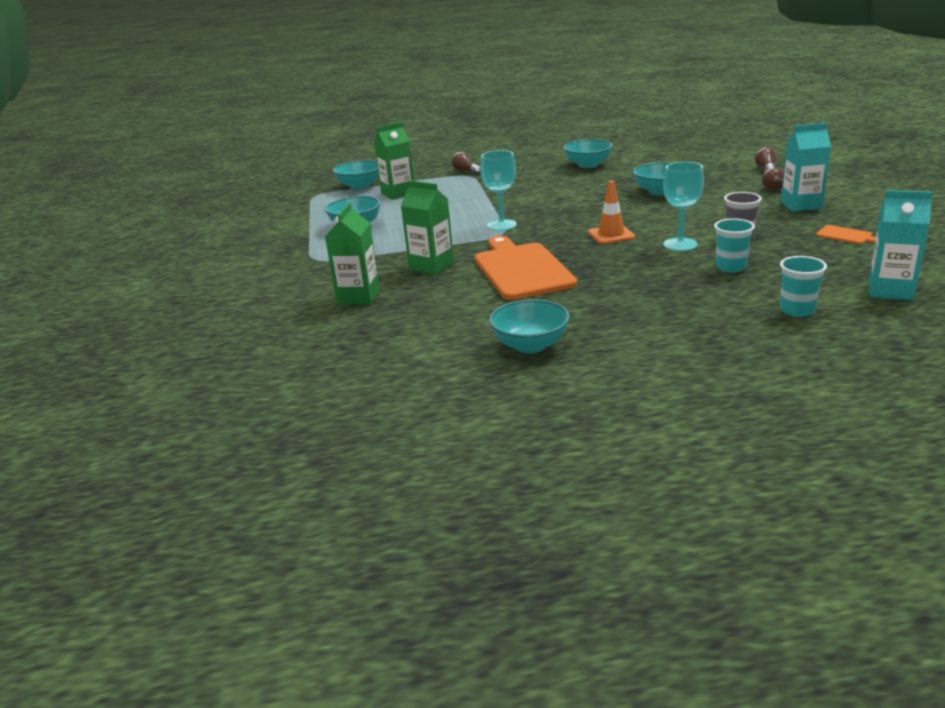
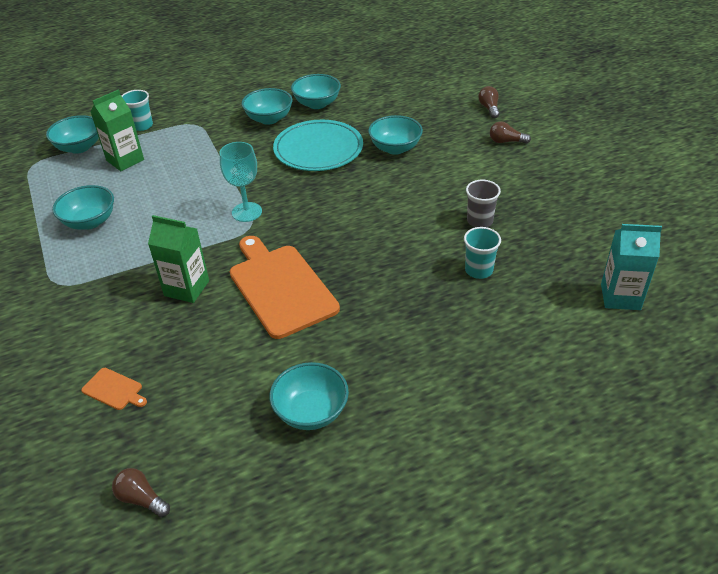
camera: 15 degrees left, 15 degrees up
(358, 297) = (119, 347): green carton -> none
(466, 171) = (191, 117): brown light bulb -> brown light bulb (141, 499)
(538, 173) = (269, 119): none -> turquoise bowl
(582, 191) = (318, 149): none -> turquoise plate
(611, 235) = (359, 224): orange traffic cone -> none
(680, 244) = (427, 236): turquoise goblet -> none
(797, 310) = (546, 334): turquoise cup -> turquoise cup (142, 126)
(801, 205) = (528, 166): turquoise carton -> none
(846, 235) = (573, 214): orange cutting board -> orange cutting board (114, 390)

